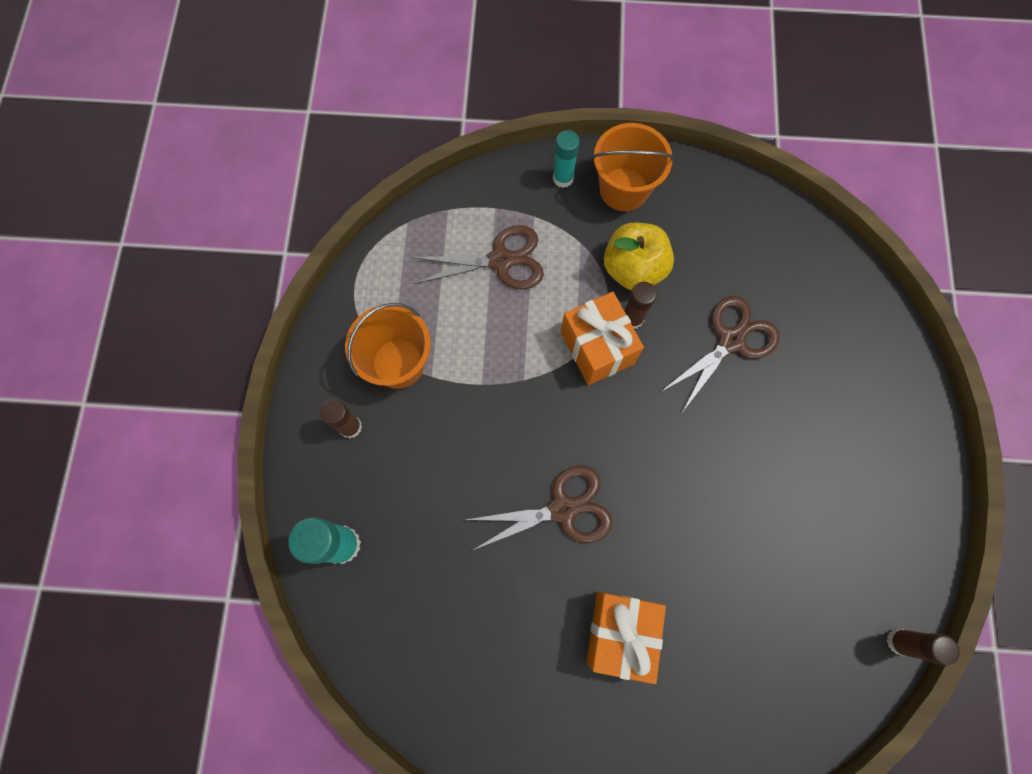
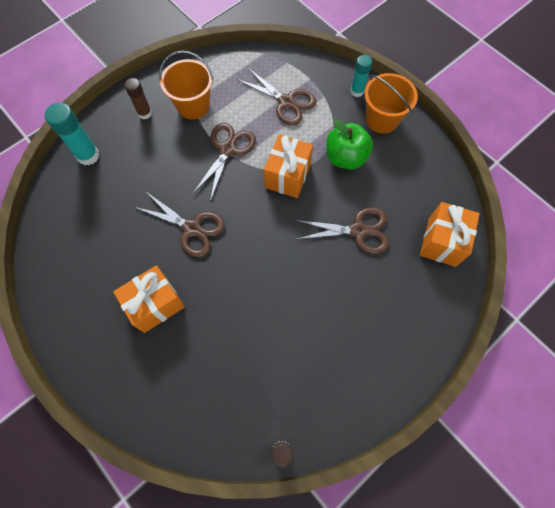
camera: 45 degrees right, 5 degrees down
(498, 379) = (227, 149): none -> brown scissors
(632, 319) = (319, 178): brown glue stick -> none
(633, 269) = (345, 157): yellow apple -> green apple
(818, 275) = (442, 242): none -> orange gift

